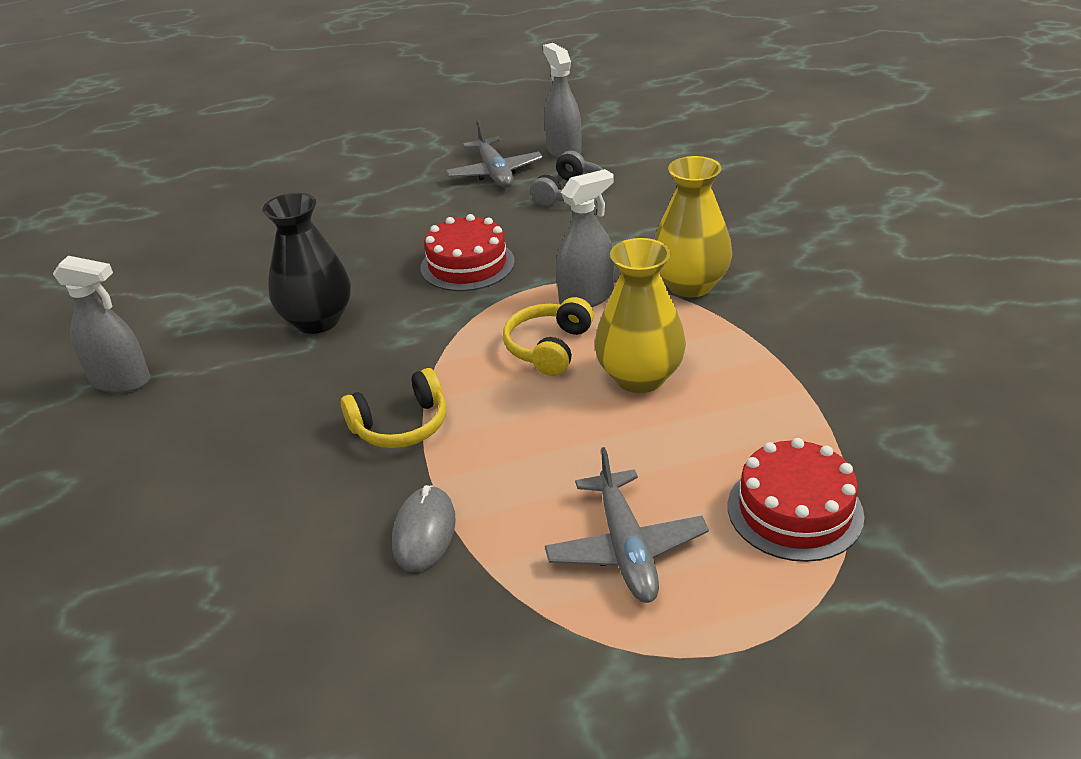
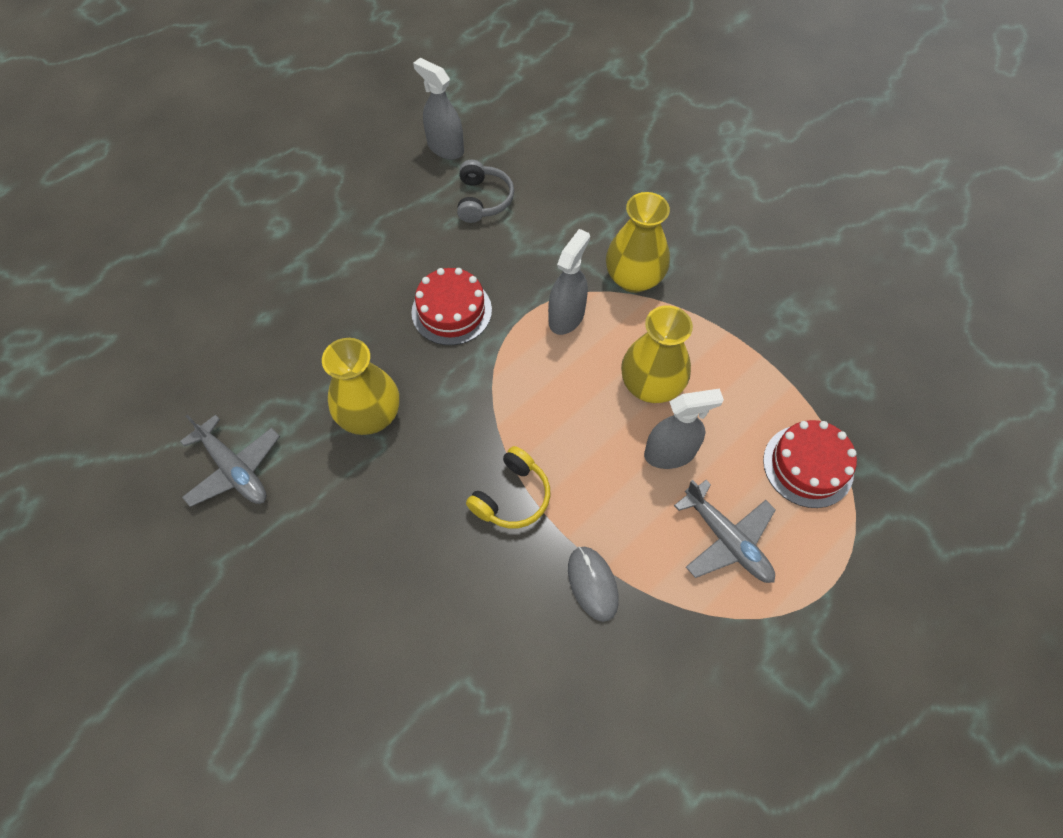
camera: 30 degrees left, 25 degrees up
(121, 381) = (249, 542): grey spray bottle -> grey spray bottle (670, 453)
(317, 320) = (370, 415): black vase -> yellow vase
(495, 173) = (403, 192): grey plane -> grey plane (234, 469)
(549, 347) = (570, 379): yellow headphones -> none

